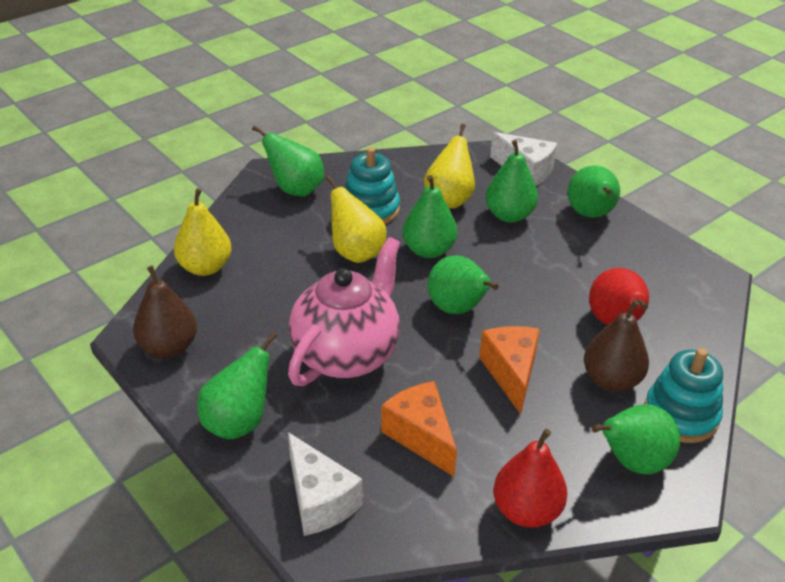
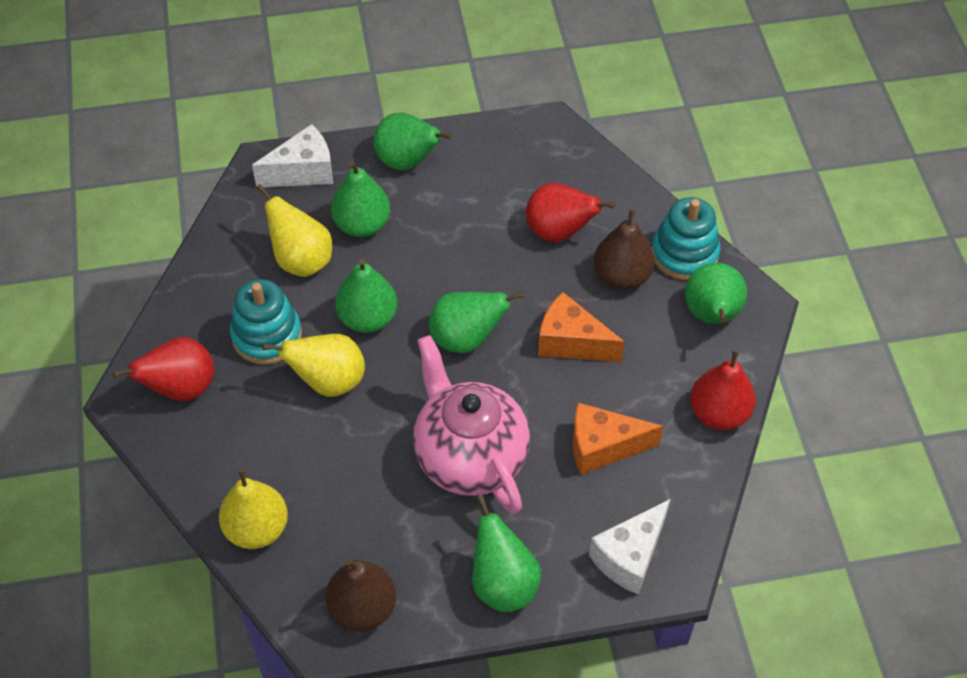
camera: 60 degrees left, 15 degrees up
(295, 190) = (181, 388): green pear -> red pear
(319, 500) = (629, 556): white cheese -> white cheese turned 135 degrees clockwise

